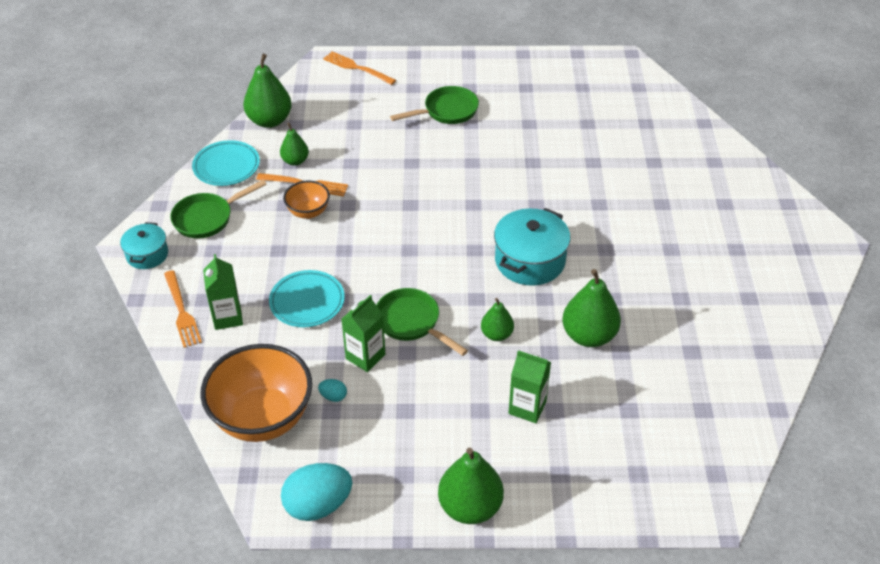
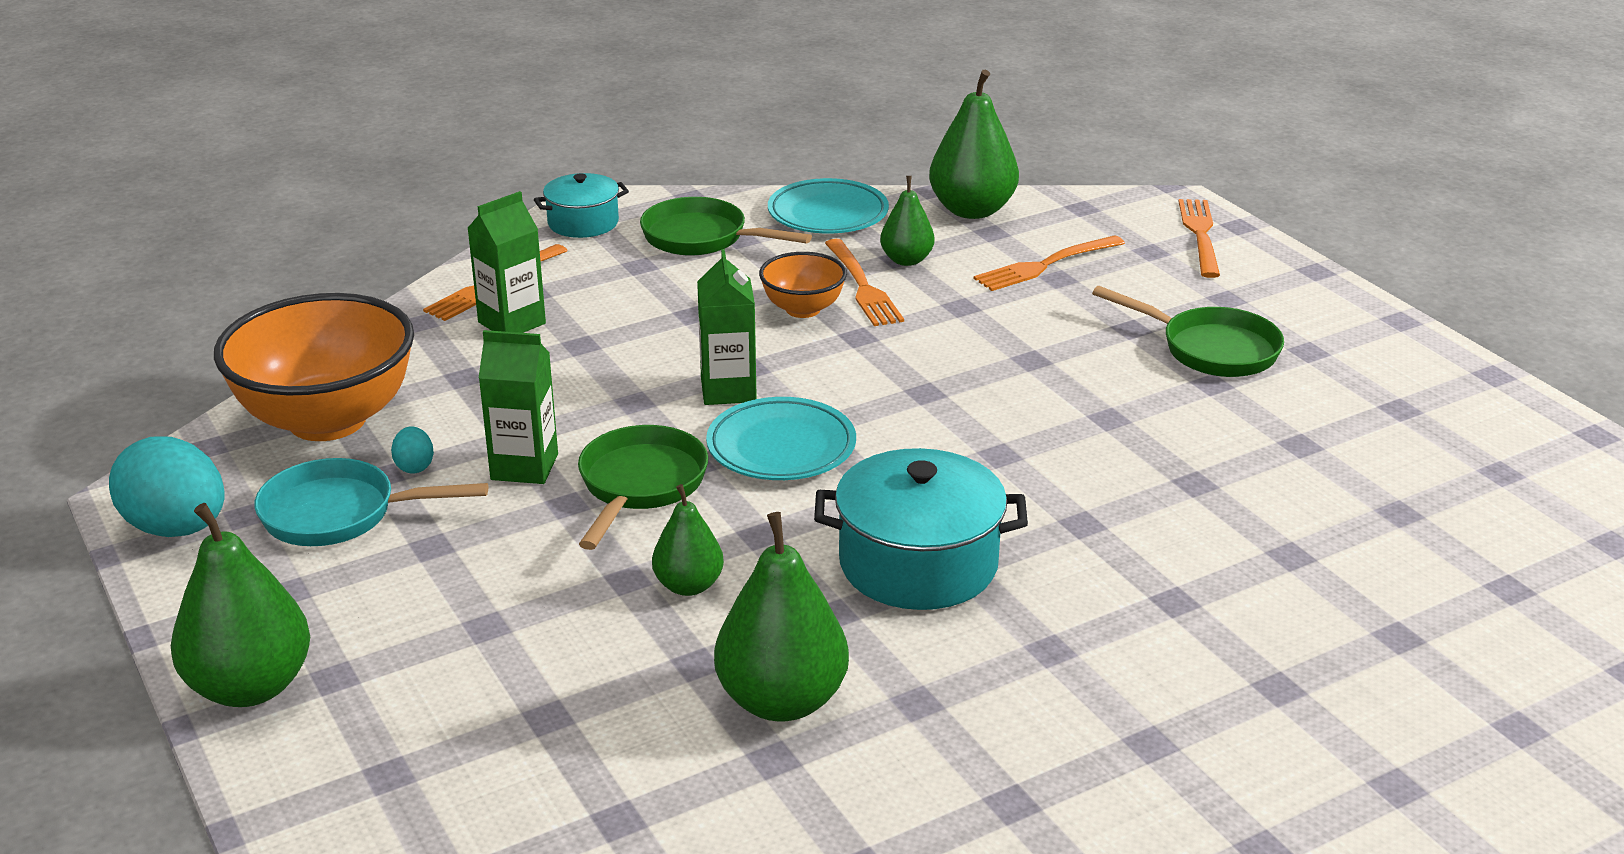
camera: 60 degrees right, 15 degrees down
(307, 302) = (601, 375): turquoise plate -> turquoise plate (781, 447)
(340, 123) = (1045, 265): none -> orange fork
(354, 437) = (339, 514): none -> turquoise pan
(527, 407) = (531, 680): green carton -> green carton (728, 390)

